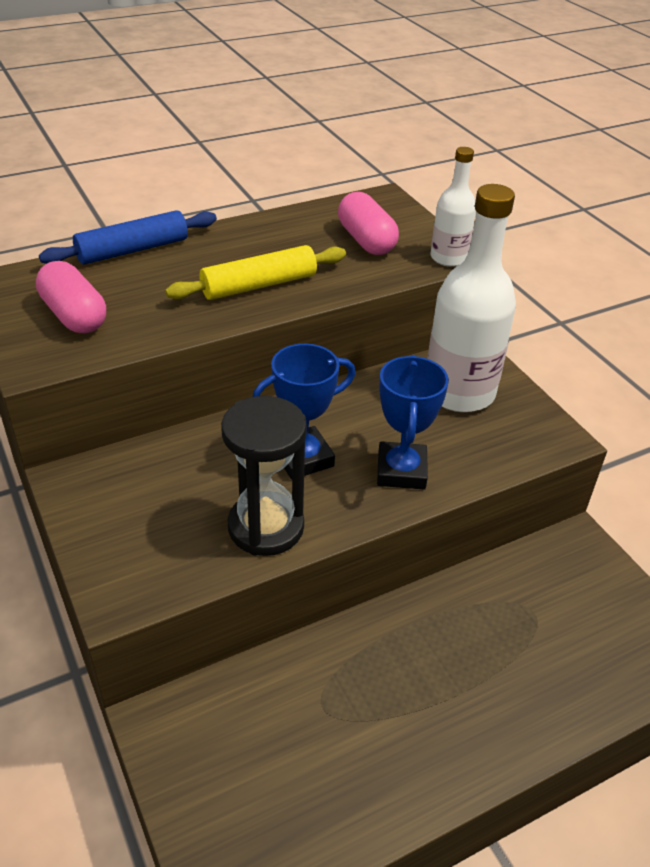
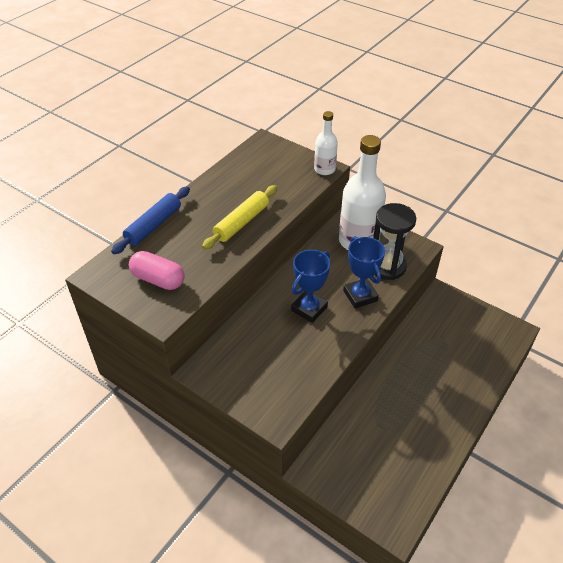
camera: 25 degrees left, 5 degrees up
(266, 527) = (318, 353): black hourglass -> black hourglass (387, 266)
(366, 240) = (275, 173): pink capsule -> none

